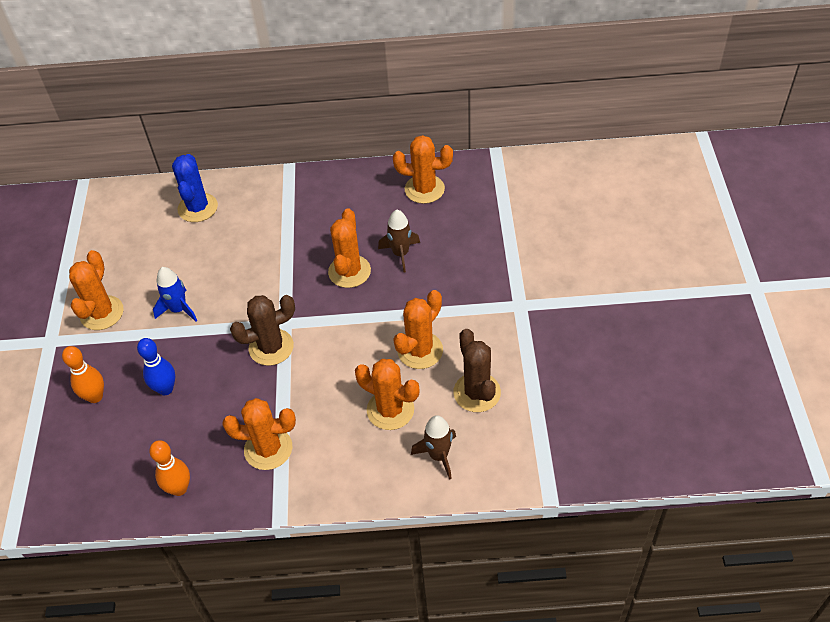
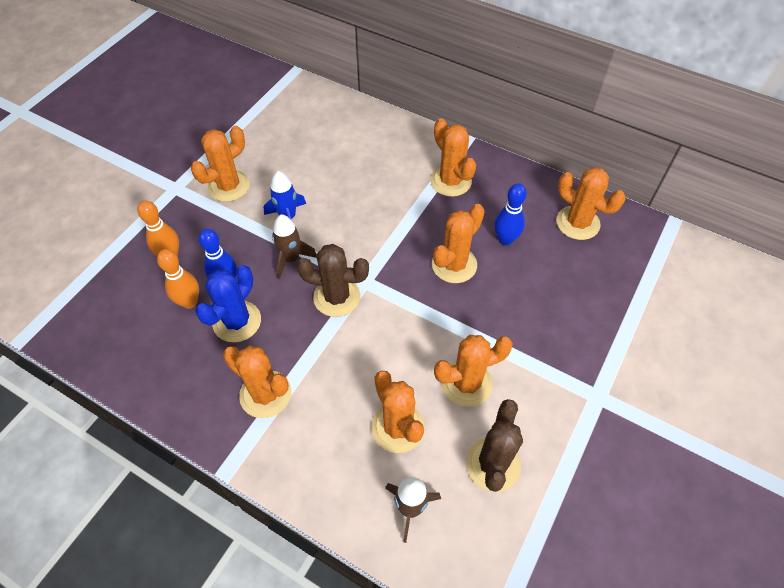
camera: 30 degrees right, 5 degrees up
(179, 488) = (169, 383): orange bowling pin -> orange bowling pin (189, 302)
(198, 208) = (367, 136): blue cactus -> blue cactus (237, 321)
(299, 208) = (450, 181): none -> orange cactus
(376, 231) = (505, 239): none -> blue bowling pin
(400, 254) = (513, 274): brown rocket -> brown rocket (291, 259)

